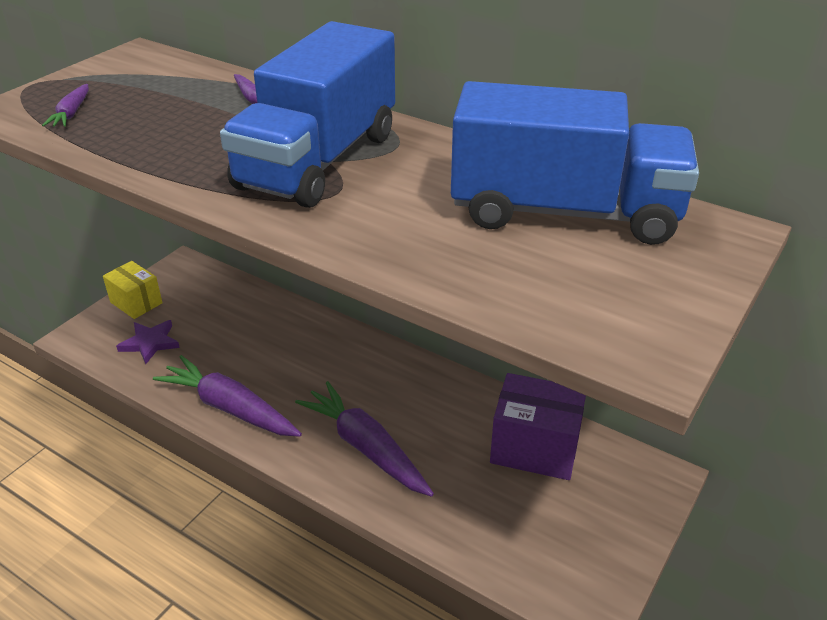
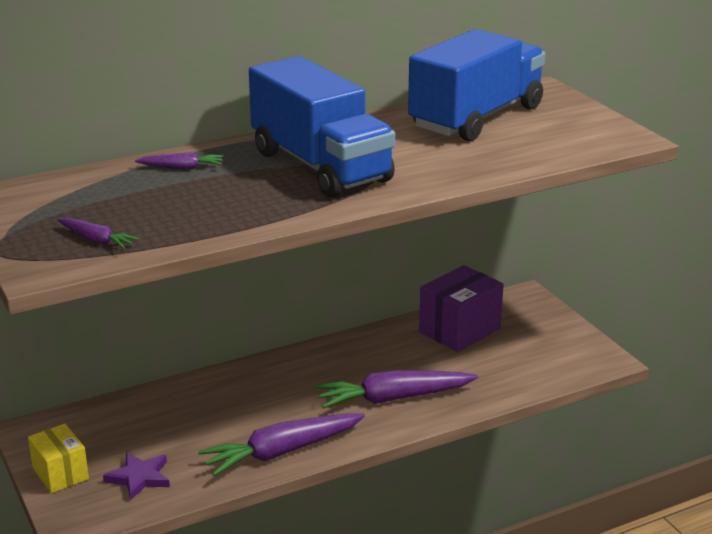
camera: 60 degrees left, 10 degrees down
(136, 302) = (60, 473): yellow box -> yellow box turned 75 degrees clockwise

